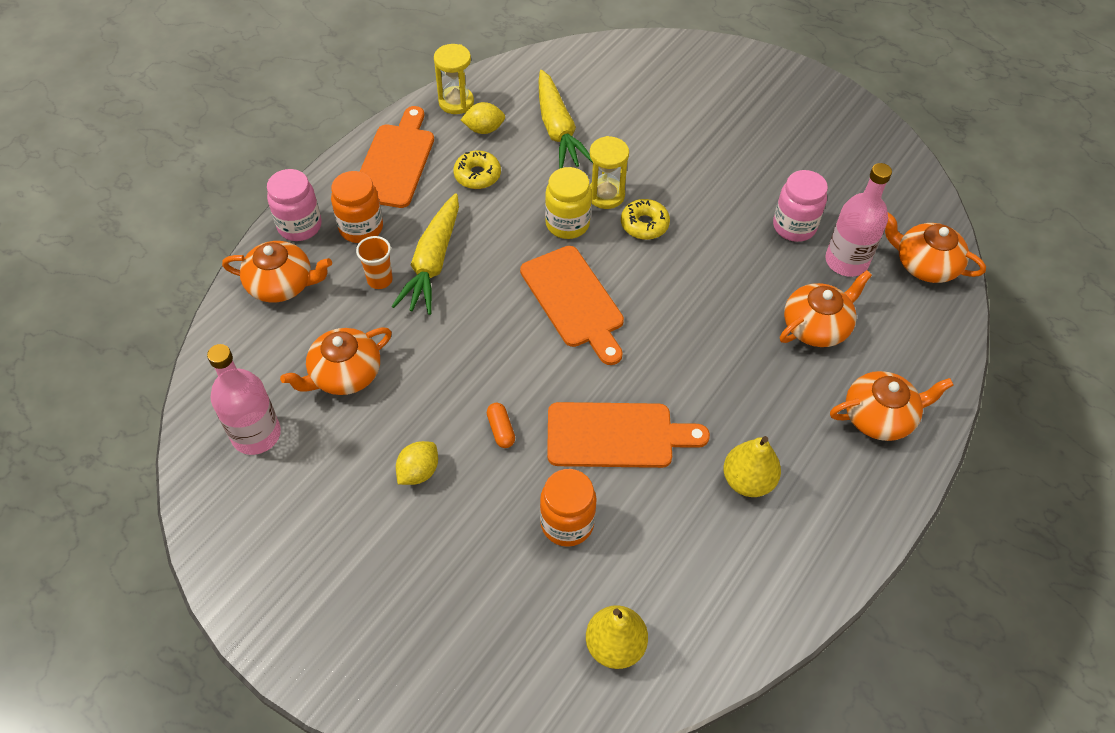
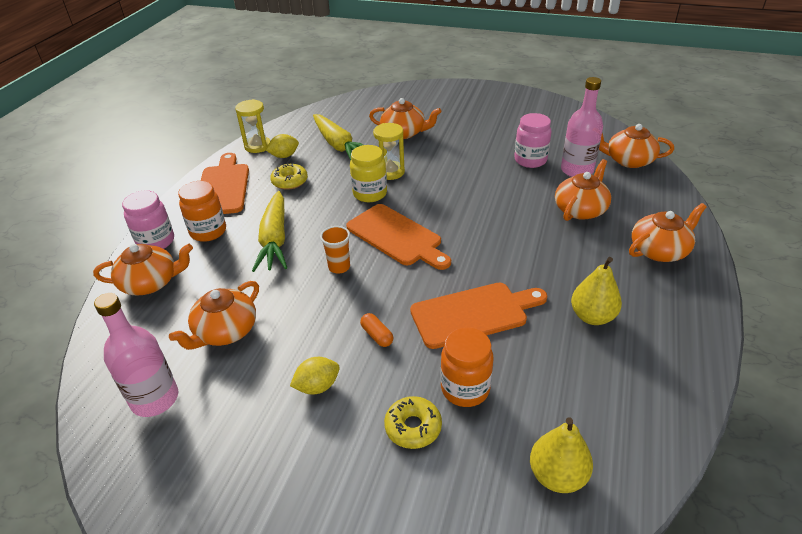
camera: 15 degrees left, 15 degrees down
(380, 280) = (235, 260): orange cup -> orange cup (339, 267)
(418, 472) = (317, 386): yellow lemon -> yellow lemon turned 45 degrees clockwise
(644, 224) = (426, 182): yellow donut -> yellow donut (413, 427)
(650, 130) = (404, 133): none -> orange teapot

